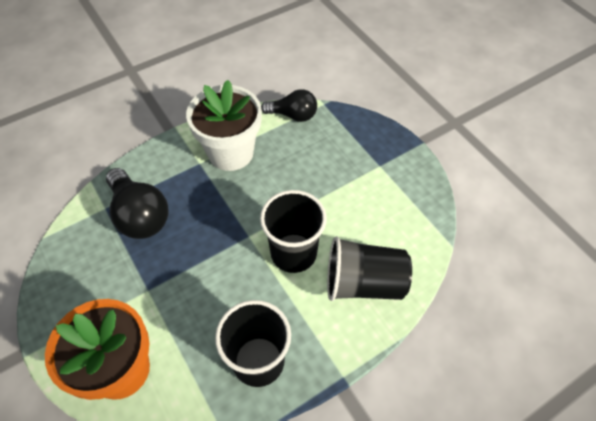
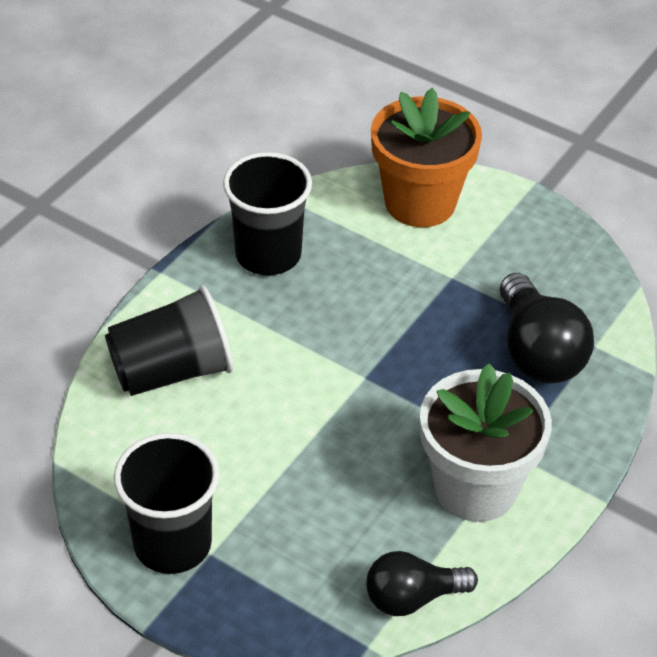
camera: 155 degrees right, 10 degrees down
(140, 215) = (537, 352): black light bulb -> black light bulb turned 135 degrees counterclockwise
(293, 253) = (287, 376): black cup -> black cup (172, 544)

